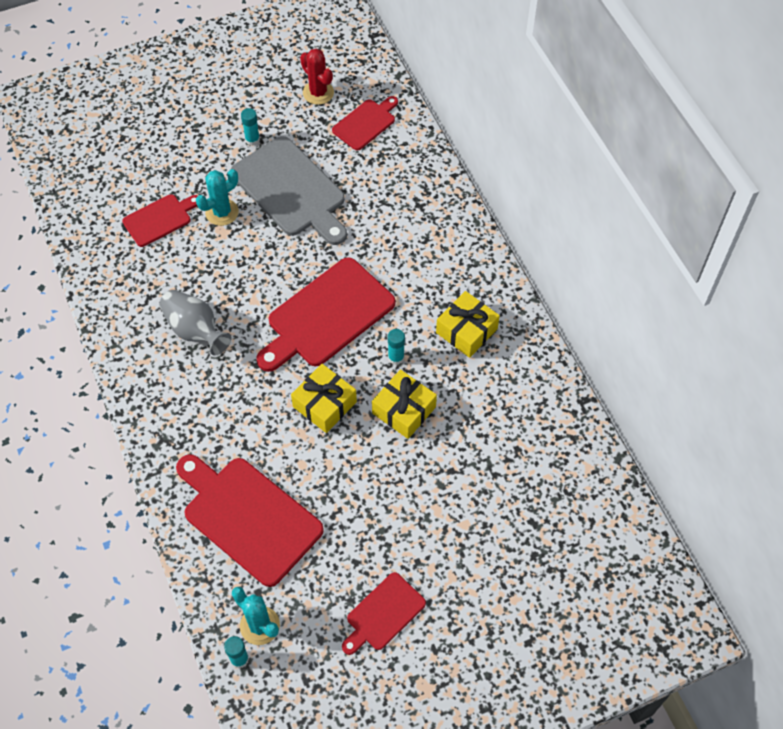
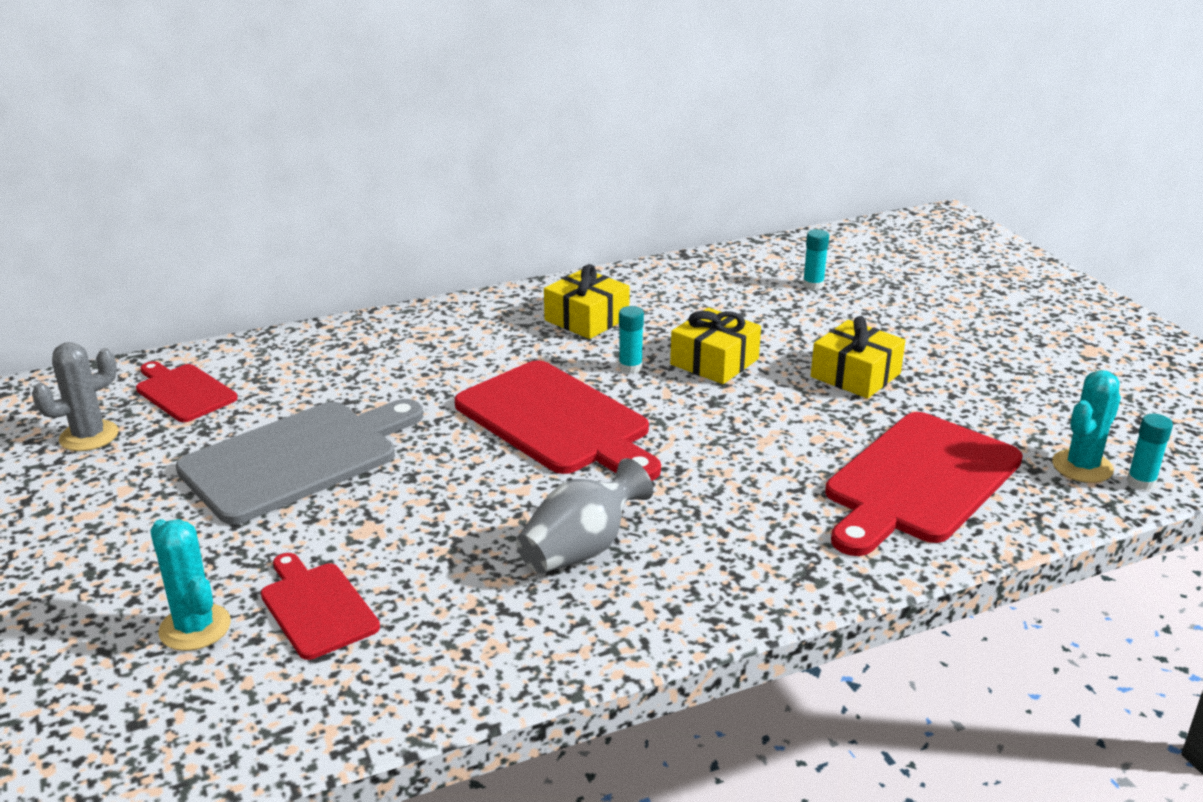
camera: 90 degrees left, 30 degrees down
(222, 212) = (323, 531): turquoise cactus -> turquoise cactus (195, 627)
(252, 139) = (162, 502): turquoise glue stick -> turquoise glue stick (813, 285)
(318, 93) = (89, 436): red cactus -> grey cactus
(324, 404) = (714, 421): yellow gift -> yellow gift (855, 375)
(383, 613) = (1014, 376): red cutting board -> none

